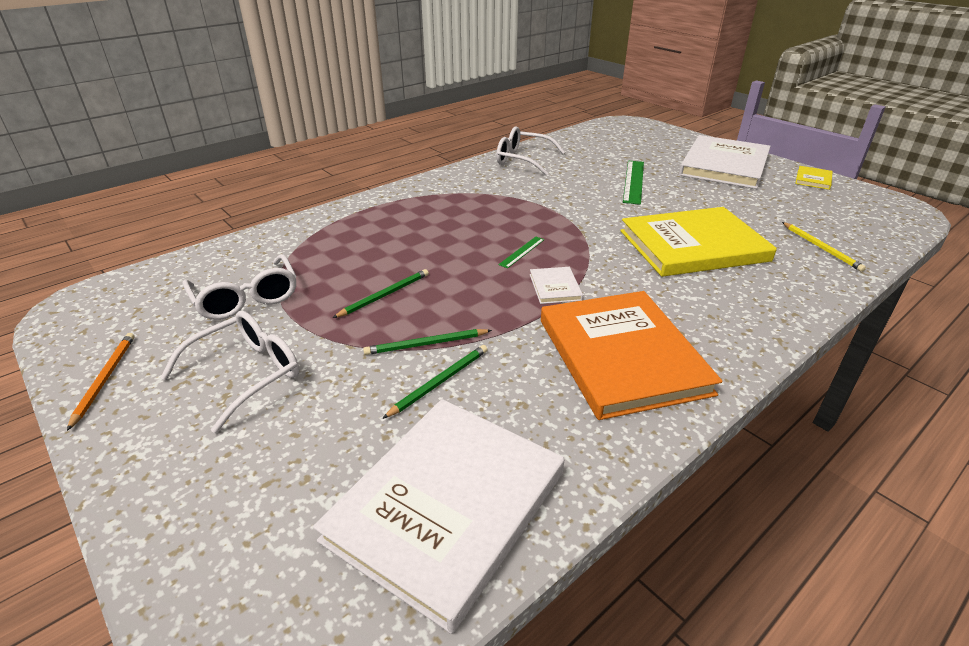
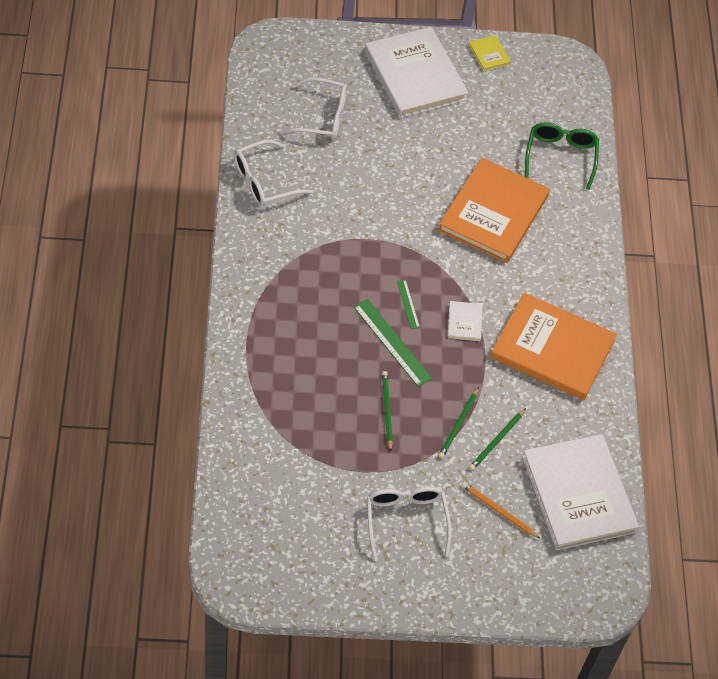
camera: 55 degrees left, 20 degrees up
(105, 379) = (346, 588): orange pencil -> orange pencil (498, 510)
(246, 298) = (317, 483): white glasses -> white glasses (322, 117)
(440, 382) = (496, 441): green pencil -> green pencil turned 135 degrees counterclockwise
(555, 287) = (464, 322): white book -> white book turned 60 degrees clockwise
(633, 181) = (379, 152): green ruler -> green ruler (392, 342)
(693, 246) = (493, 213): yellow book -> orange book
(821, 248) = (560, 157): yellow pencil -> green glasses

